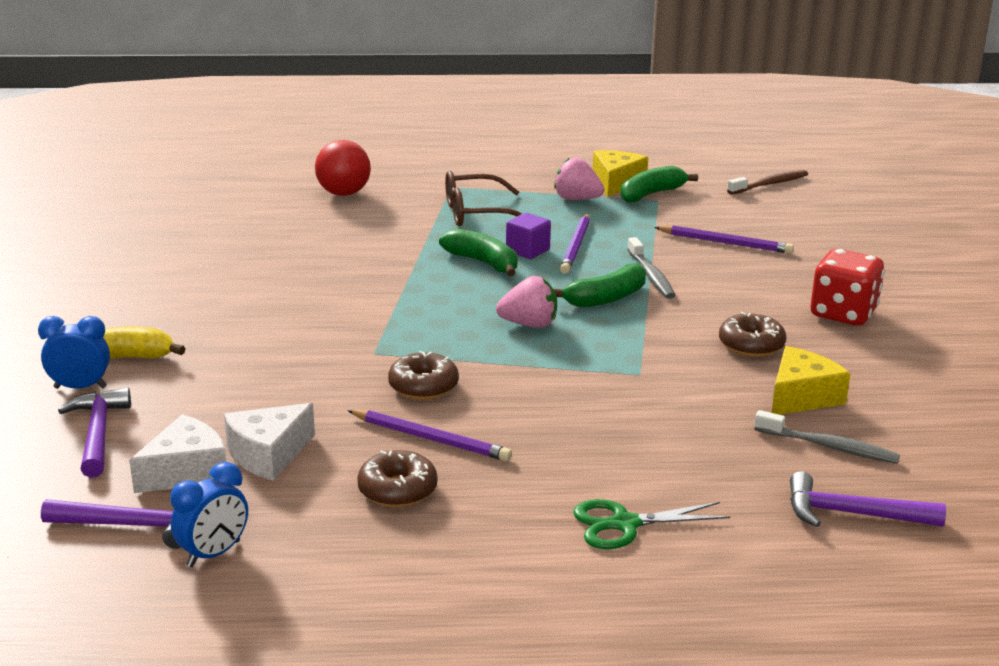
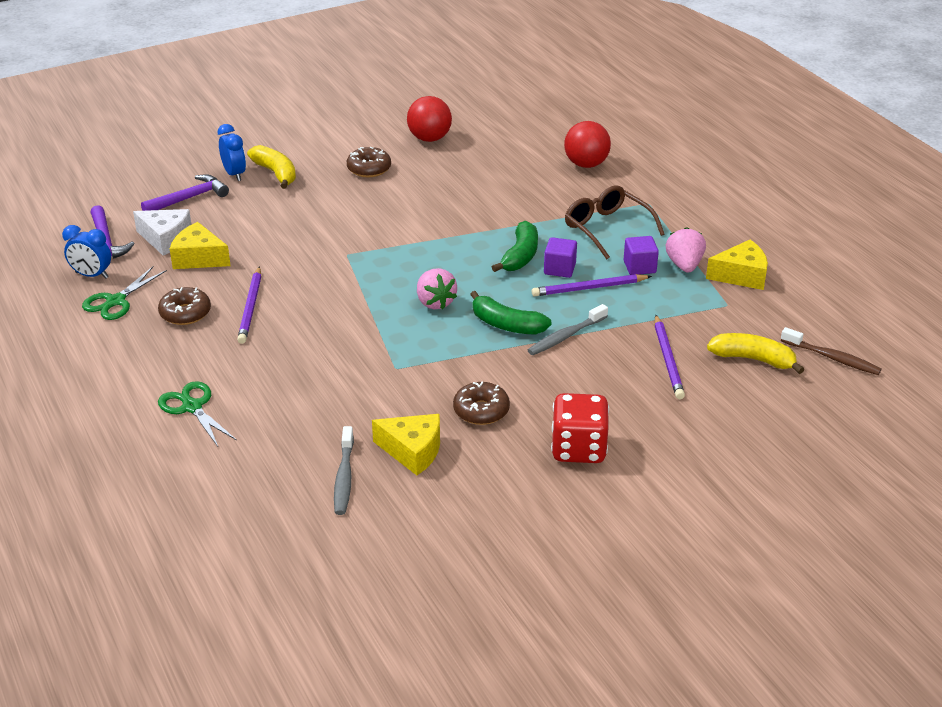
camera: 65 degrees right, 10 degrees up
(176, 252) = (429, 138): none -> red ball
(268, 454) = (199, 258): white cheese -> yellow cheese
(309, 543) = (116, 301): none -> green scissors
(423, 386) = (315, 285): brown donut -> brown donut (369, 169)
(560, 217) = (639, 267): none -> purple cube
(651, 194) = (735, 299): green banana -> none
(750, 211) = (753, 359): none -> yellow banana
(852, 514) = (256, 503): purple hammer -> none

